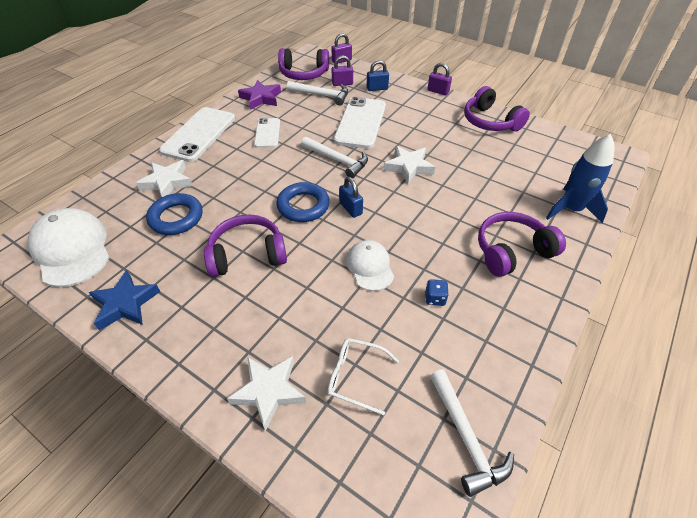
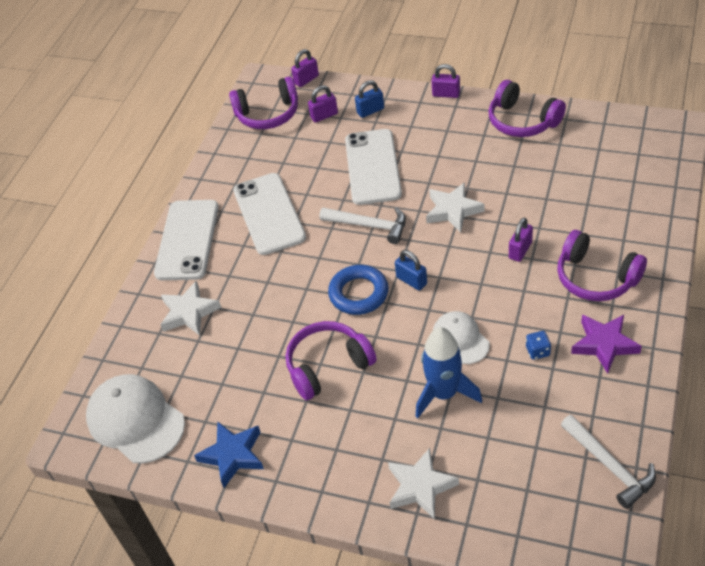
camera: 10 degrees left, 0 degrees up
(176, 218) = (226, 350): blue ring -> none
(261, 98) = (234, 167): purple star -> purple star (604, 344)
(267, 133) = (269, 214): white phone -> white phone, size x1.75
(321, 95) = (307, 140): white hammer -> none
(355, 377) = (493, 448): white glasses -> none
(452, 211) = (520, 250): none -> purple padlock
(512, 251) = (596, 278): purple headphones -> purple headphones turned 105 degrees counterclockwise
(571, 209) = (642, 211): blue rocket -> blue rocket (444, 394)

